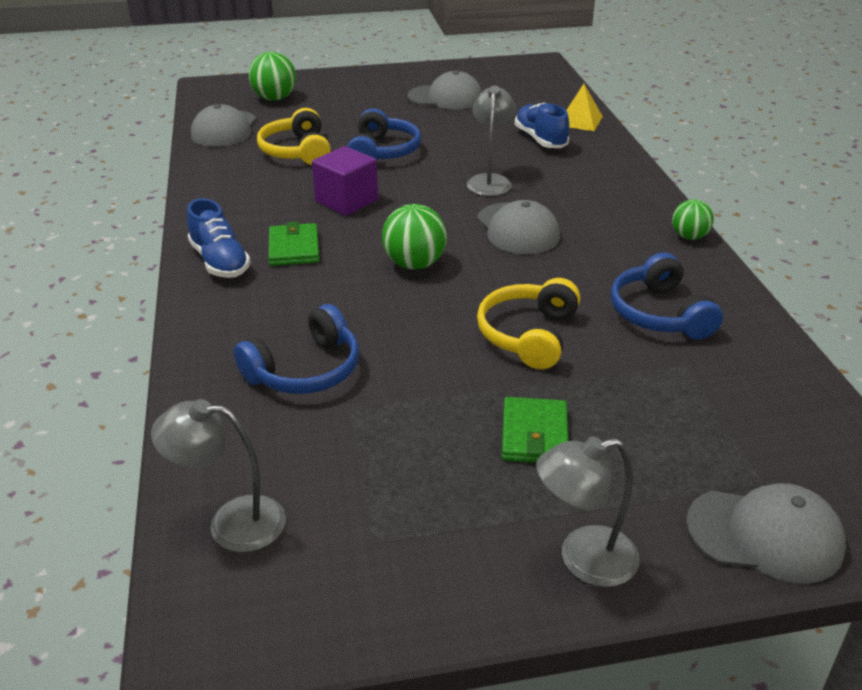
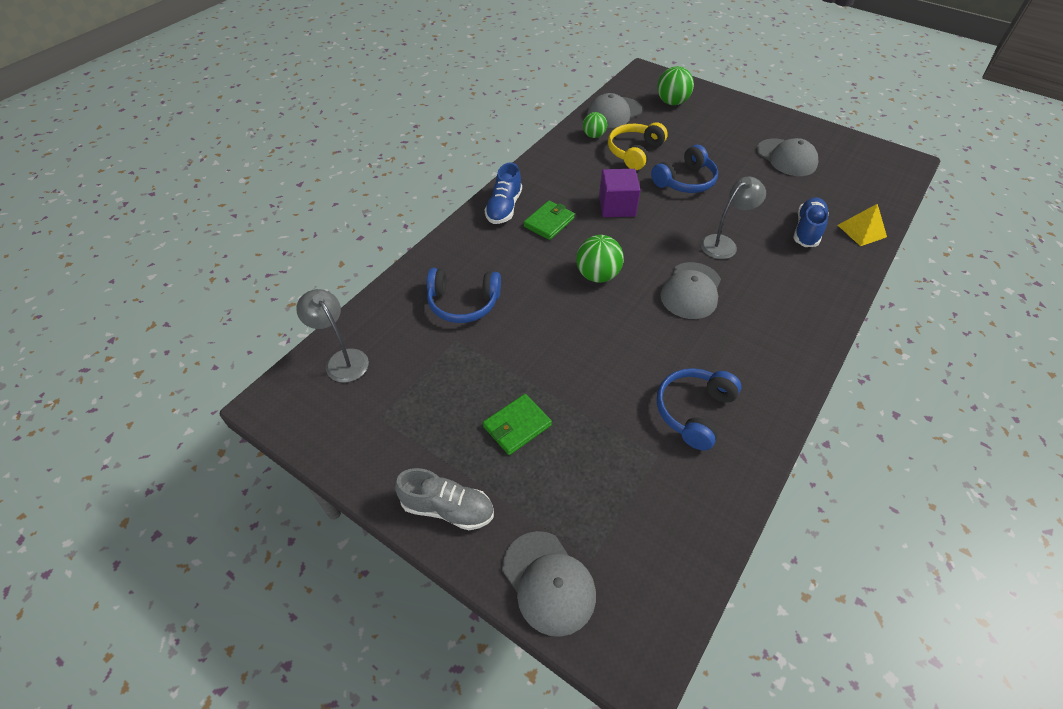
camera: 45 degrees right, 15 degrees up
(528, 335) = (596, 366): yellow headphones -> none
(583, 559) = (447, 508): grey lamp -> grey shoe
(689, 236) = (801, 374): green ball -> green ball (593, 136)

